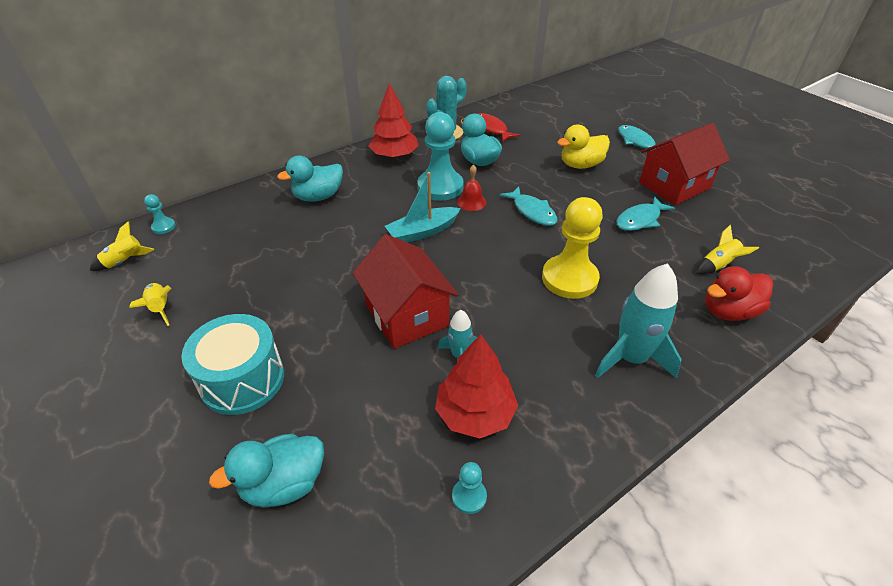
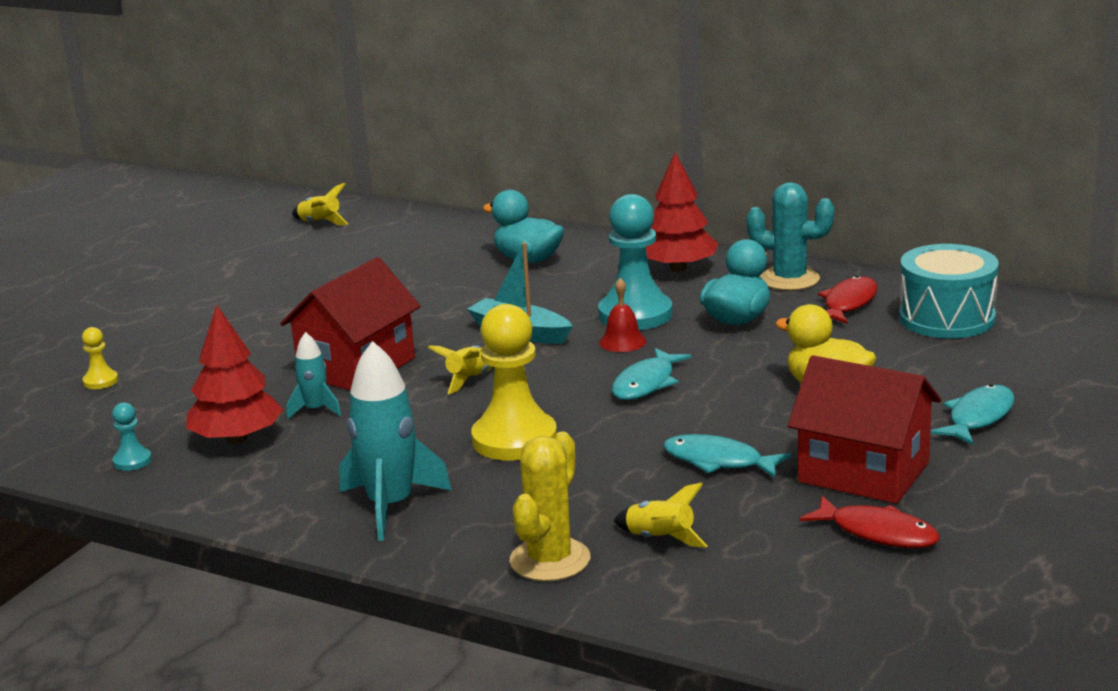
camera: 65 degrees right, 20 degrees down
(160, 308) = (268, 261): yellow rocket -> yellow rocket (470, 379)
(164, 227) = (389, 215): turquoise pawn -> none
(242, 379) = (205, 325): turquoise drum -> turquoise drum (946, 318)
(284, 484) = (100, 381): turquoise duck -> yellow pawn
(728, 311) = (550, 560): red duck -> yellow cactus
(736, 202) = (877, 533): none -> red fish

